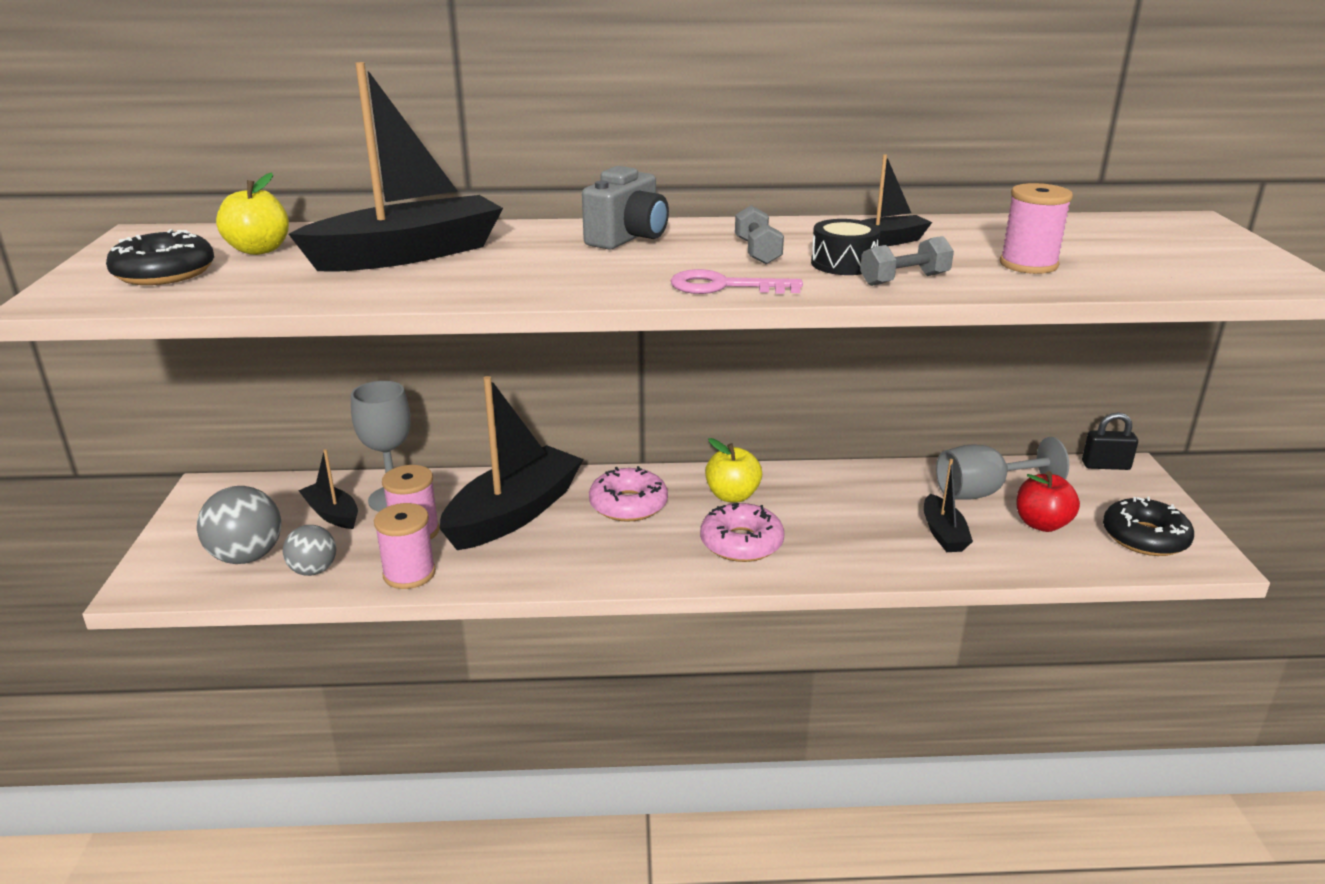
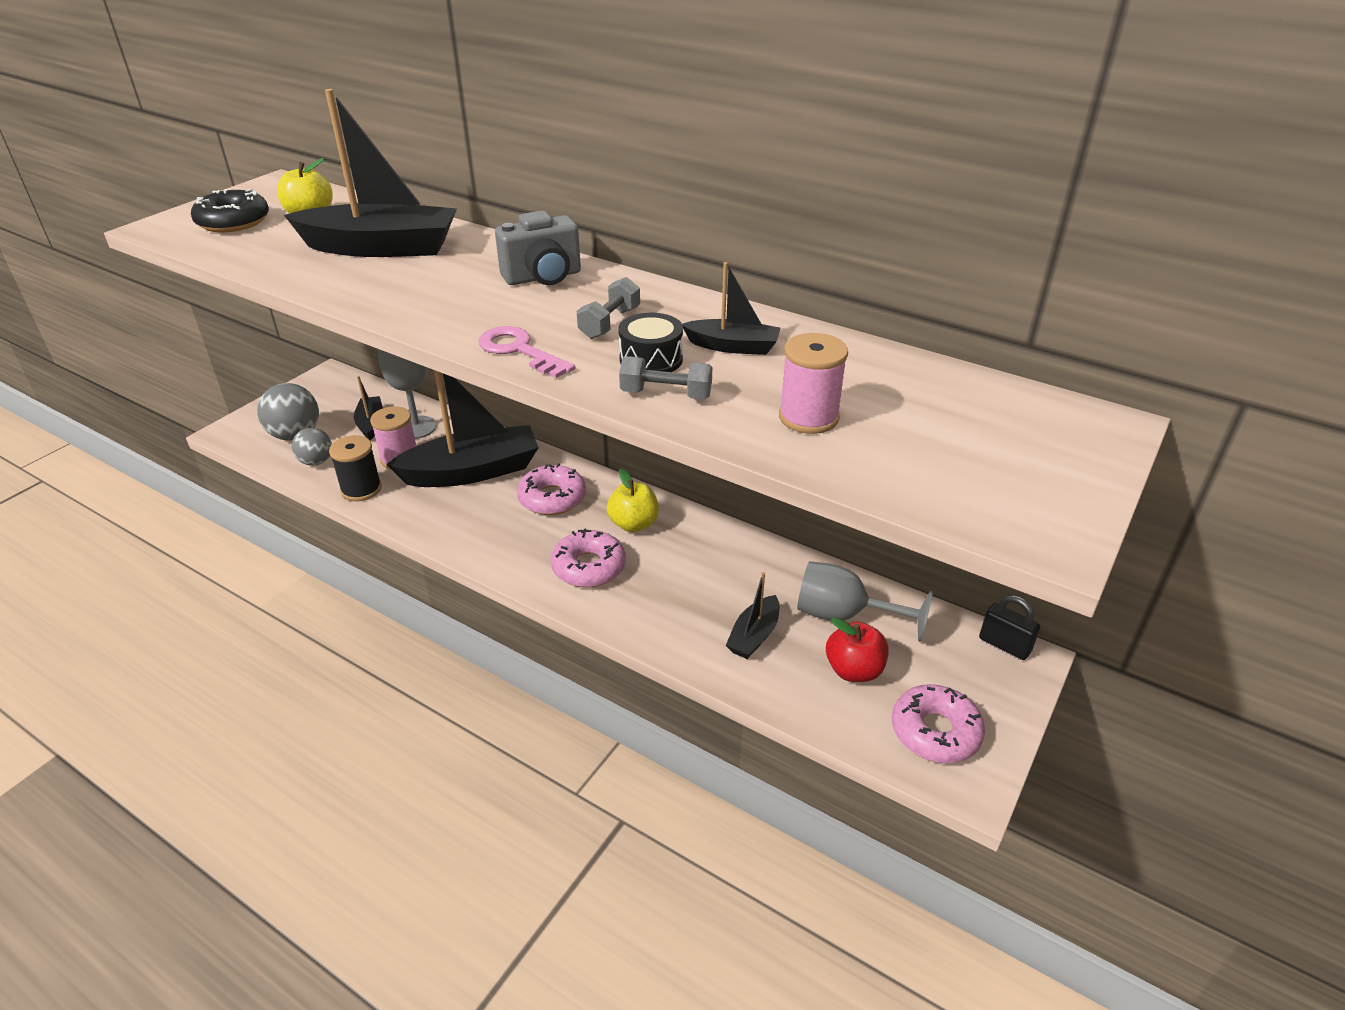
camera: 35 degrees right, 10 degrees up
(409, 574) = (361, 489): pink spool -> black spool
(1145, 537) = (935, 732): black donut -> pink donut

